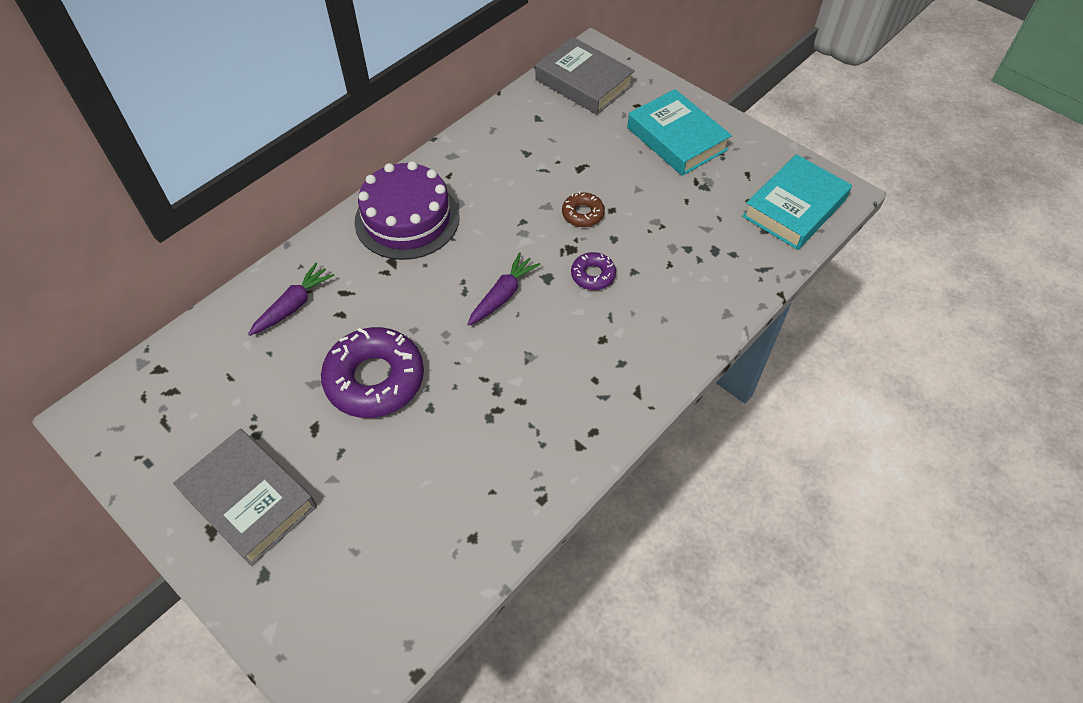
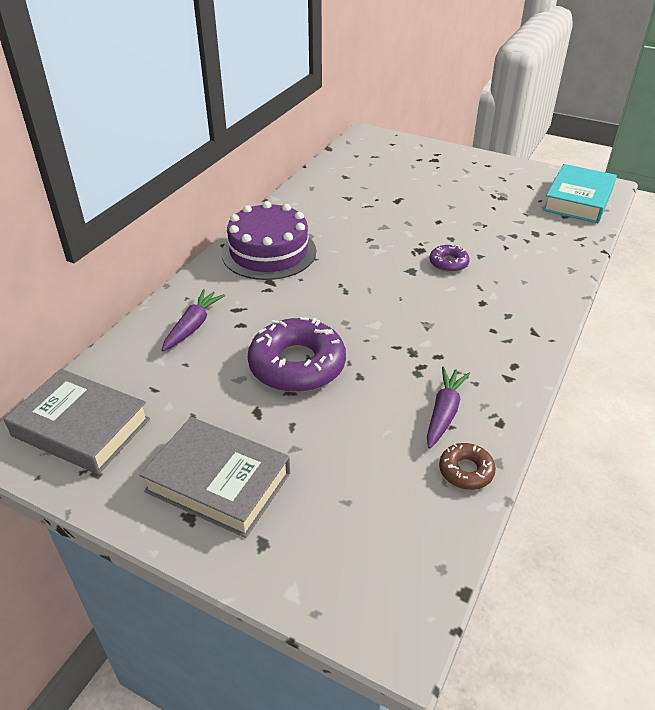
camera: 15 degrees left, 15 degrees down
(503, 295) = (380, 288): purple carrot -> purple carrot (444, 412)
(583, 214) = (416, 227): brown donut -> brown donut (466, 471)
(584, 82) = (370, 152): grey book -> grey book (81, 427)
(677, 139) = (462, 174): turquoise book -> none

